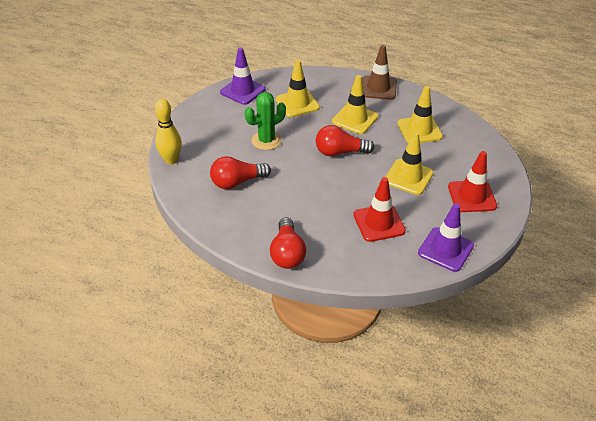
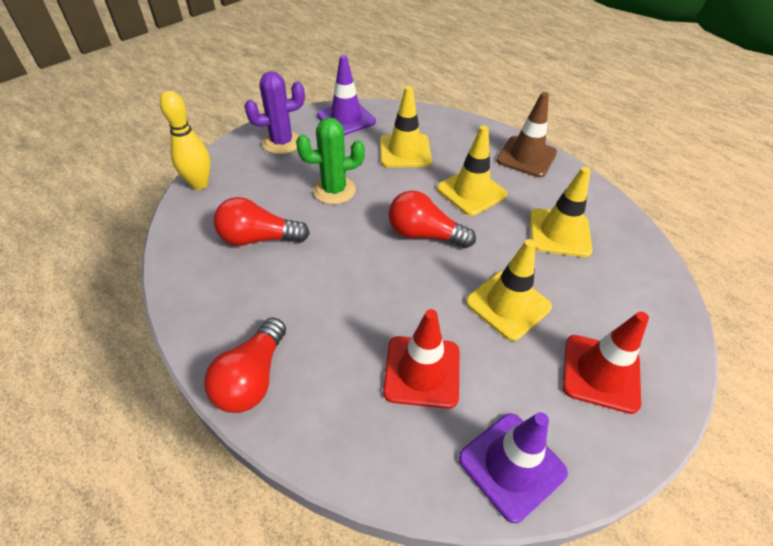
camera: 20 degrees right, 5 degrees up
(208, 118) = (282, 142): none -> purple cactus

